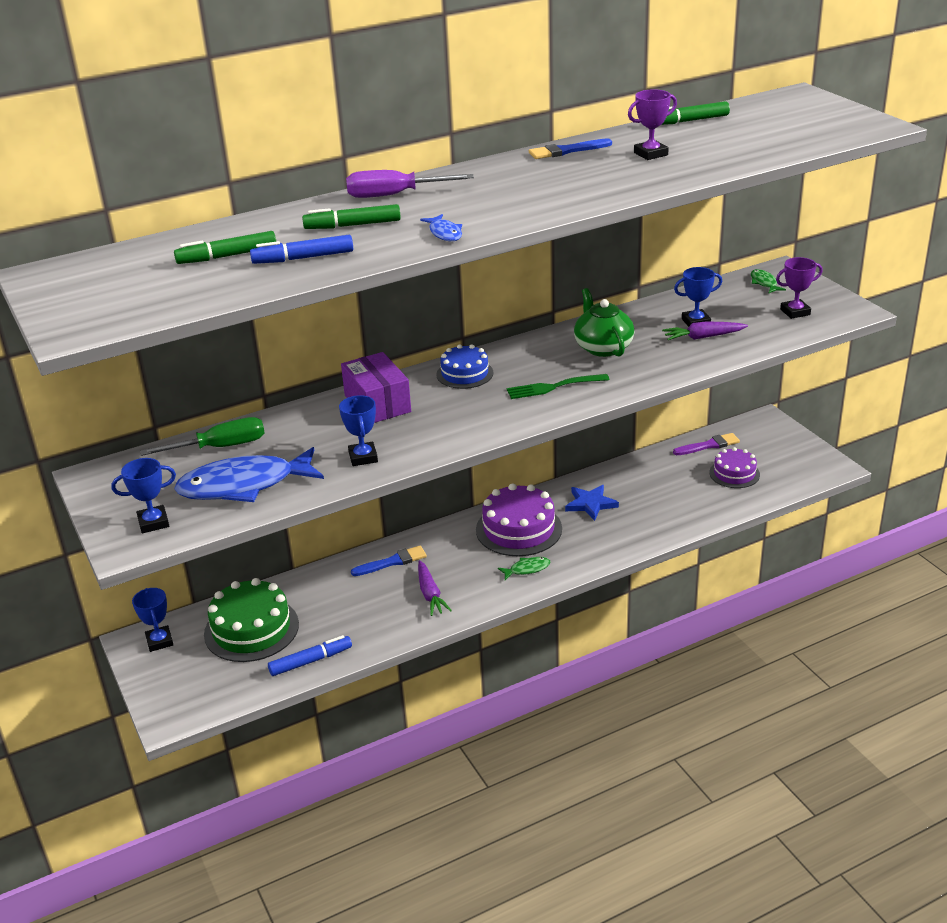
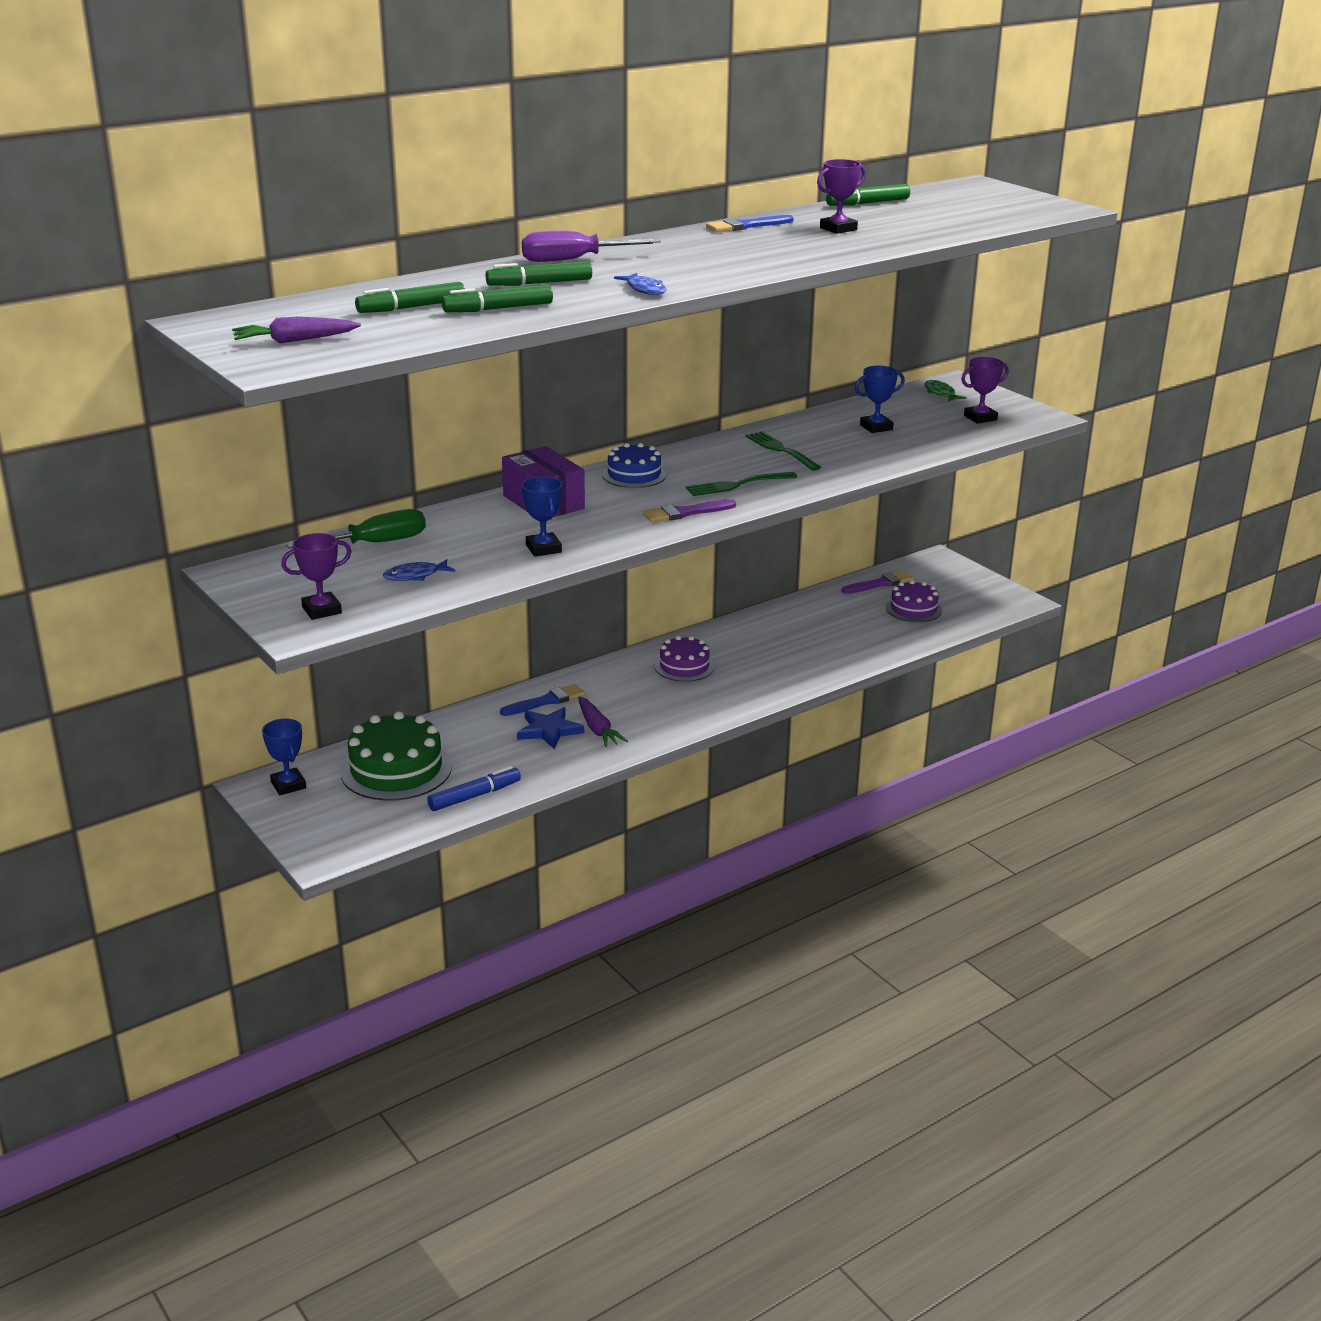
camera: 10 degrees left, 5 degrees down
(153, 522) = (321, 610): blue trophy -> purple trophy
(244, 485) = (415, 576): blue fish -> blue fish, size x0.43
(303, 258) = (498, 309): blue marker -> green marker
(499, 418) = (686, 513): none -> purple brush
(518, 529) = (684, 666): purple cake -> purple cake, size x0.61
(527, 569) = (703, 703): green fish -> none
(590, 504) = (760, 641): blue star -> blue star (549, 730)
(603, 347) = (781, 450): green teapot -> green fork
(703, 337) = (887, 440): purple carrot -> purple carrot (294, 341)

